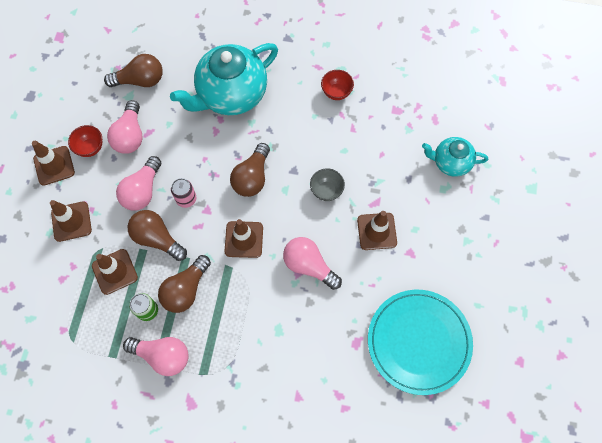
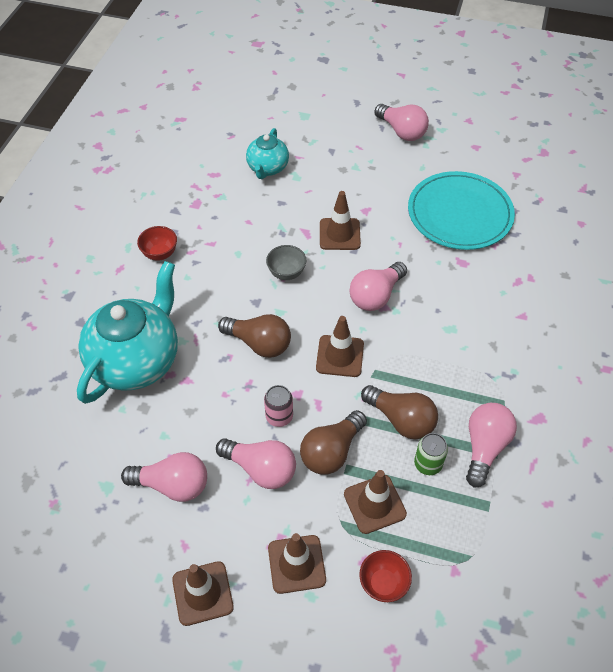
camera: 85 degrees left, 15 degrees down
(90, 148) = (182, 540): red bowl -> red bowl (383, 583)
(140, 80) = (84, 471): brown light bulb -> none
(231, 95) = (136, 360): turquoise teapot -> turquoise teapot turned 120 degrees counterclockwise
(527, 284) = (402, 131): none -> pink light bulb

